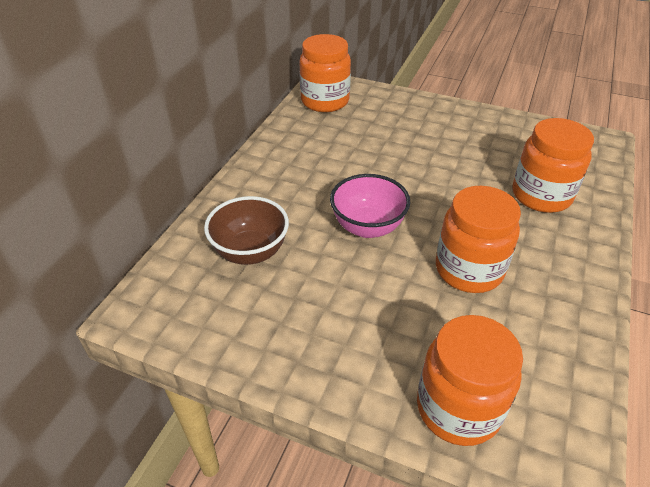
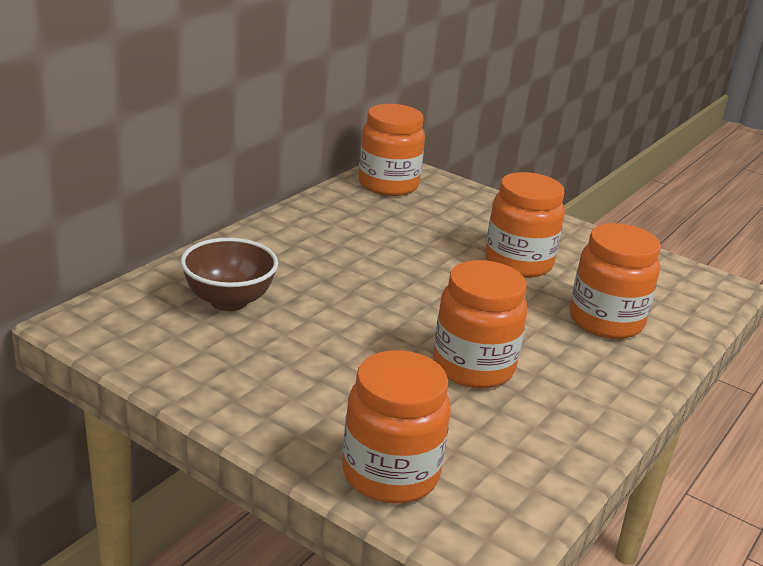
camera: 10 degrees right, 15 degrees down
(367, 227) = (375, 307): pink bowl -> none
(453, 154) = (518, 263): none -> orange jar

